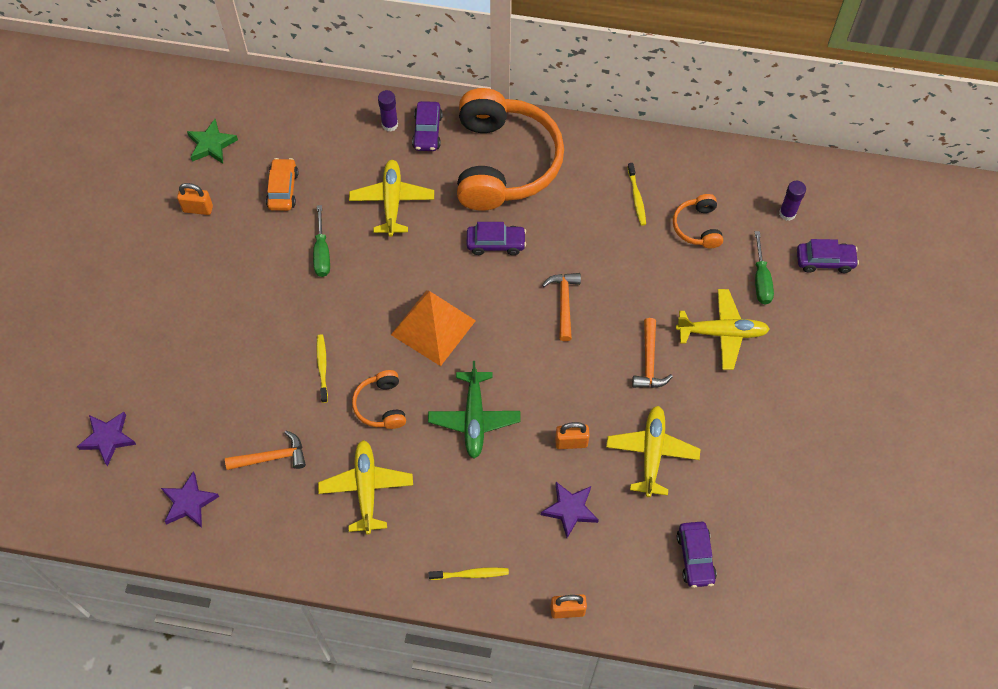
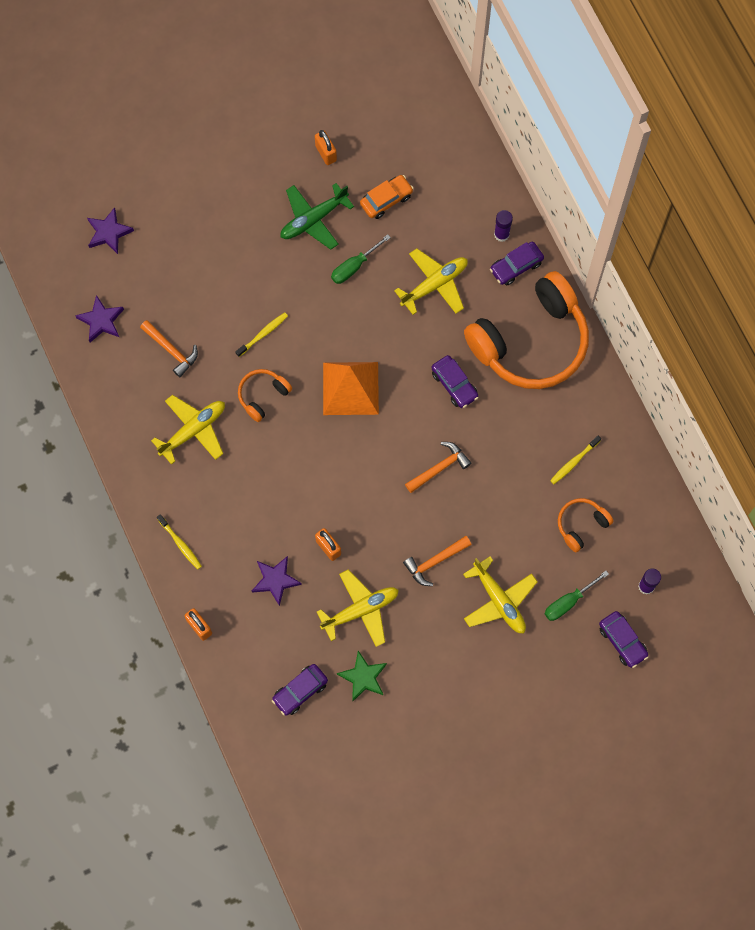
camera: 55 degrees right, 10 degrees up
(211, 144) = (386, 121): green star -> green star (363, 677)
(474, 419) = (298, 467): green plane -> green plane (313, 219)

